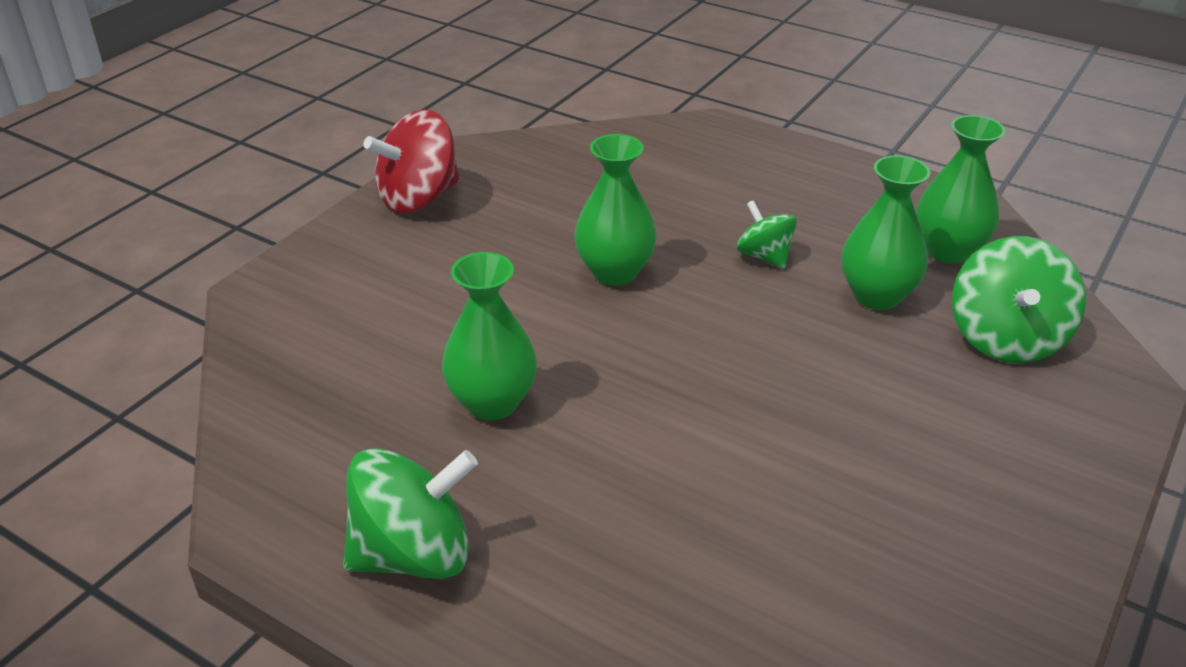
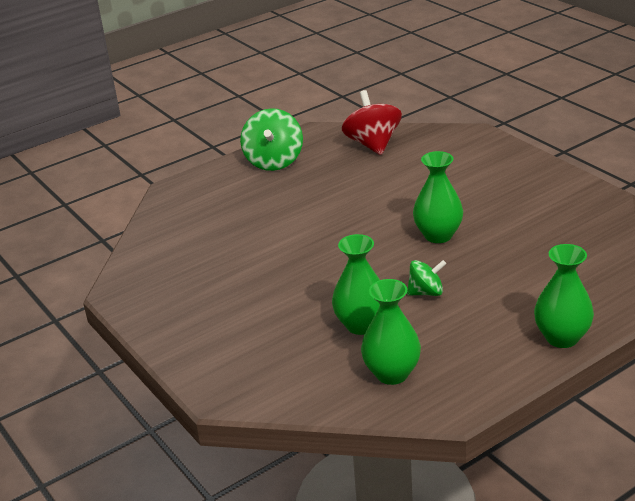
camera: 115 degrees right, 5 degrees down
(418, 198) = (551, 181): red spinning top -> red spinning top (373, 144)
(492, 402) = (350, 186): green vase -> green vase (562, 338)
(1006, 339) = (290, 362): green spinning top -> none

